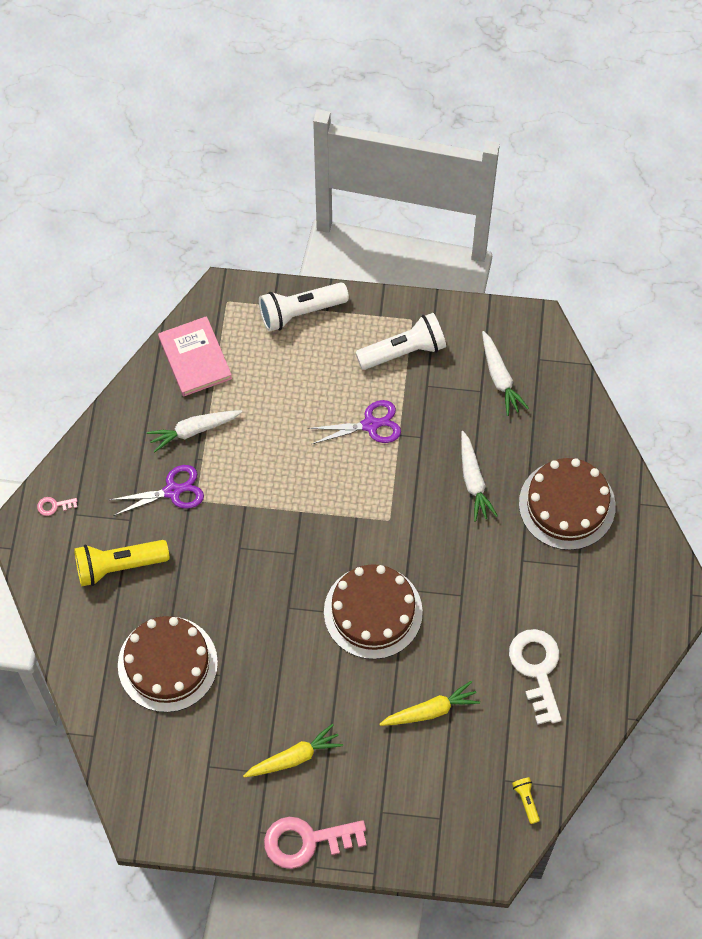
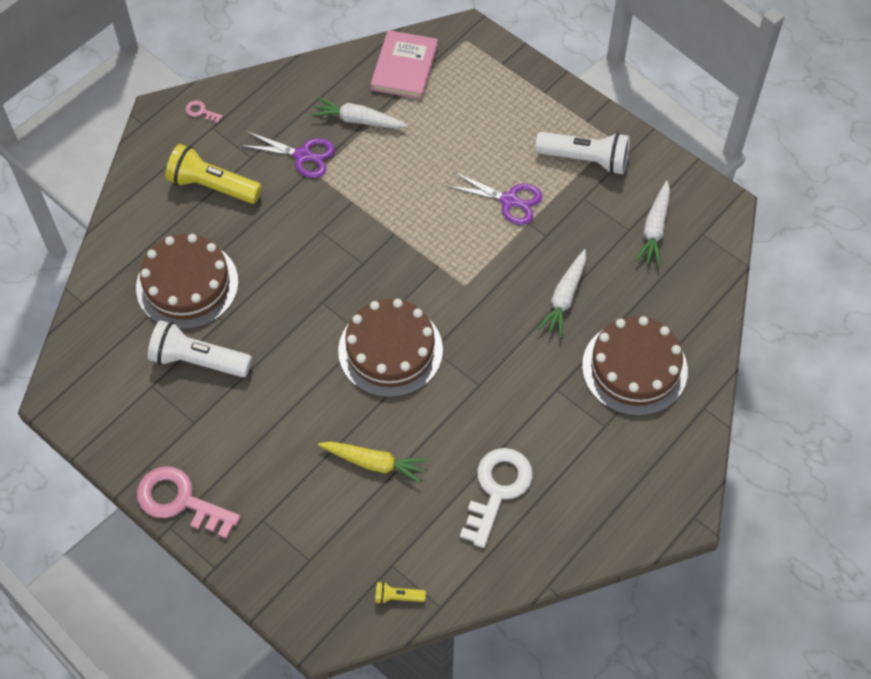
camera: 35 degrees right, 5 degrees down
(294, 757) = (227, 425): yellow carrot -> none
(300, 312) = (520, 81): white flashlight -> white flashlight (198, 360)
(526, 800) = (397, 597): yellow flashlight -> yellow flashlight turned 105 degrees counterclockwise

